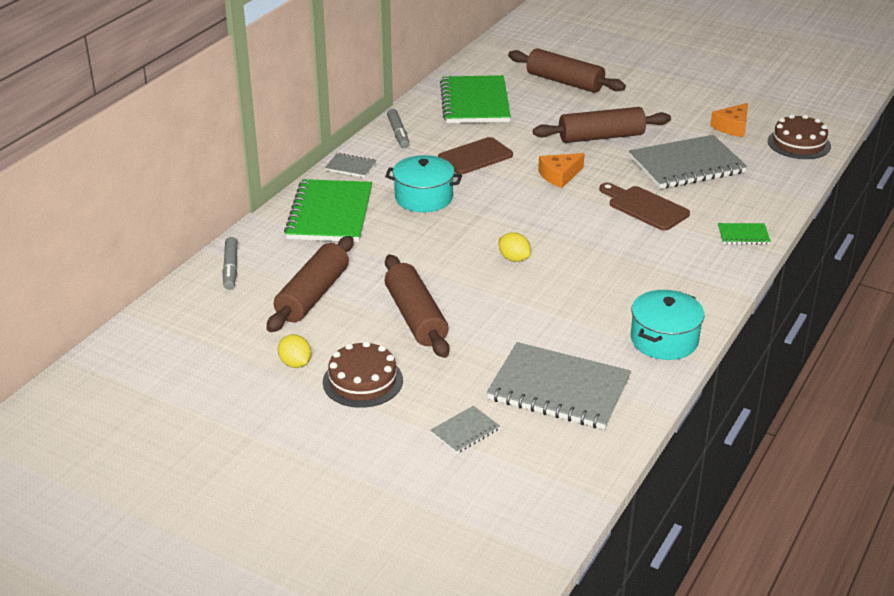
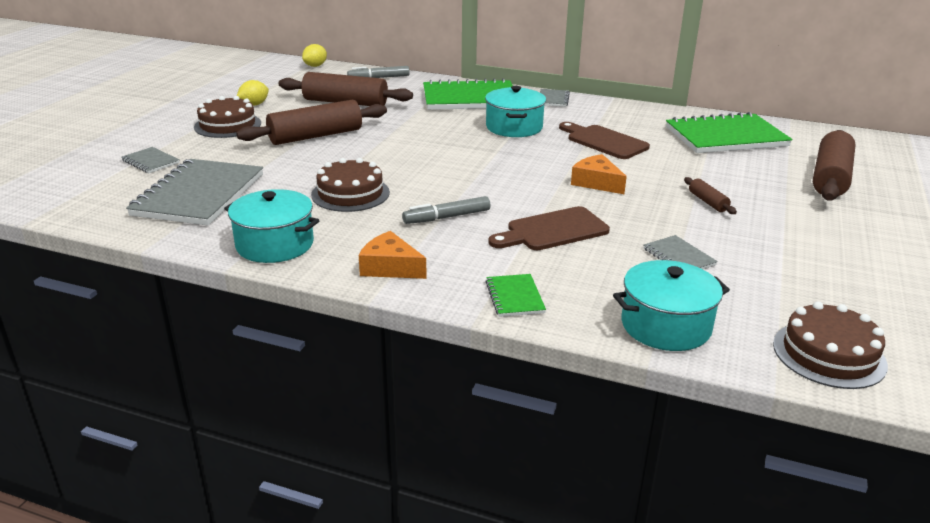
camera: 80 degrees right, 5 degrees down
(398, 133) = (628, 111): grey marker -> grey marker (446, 217)
(514, 259) = (418, 168): yellow lemon -> yellow lemon (315, 66)
(566, 298) = (350, 193): none -> brown cake
(601, 137) = (708, 202): brown rolling pin -> brown rolling pin, size x0.45
(645, 207) = (553, 230): brown cutting board -> brown cutting board turned 150 degrees counterclockwise
(686, 165) = (678, 257): grey notebook -> grey notebook, size x0.45
(732, 127) = (826, 293): orange cheese -> orange cheese (390, 267)
(774, 187) = (665, 325): none -> turquoise pot

